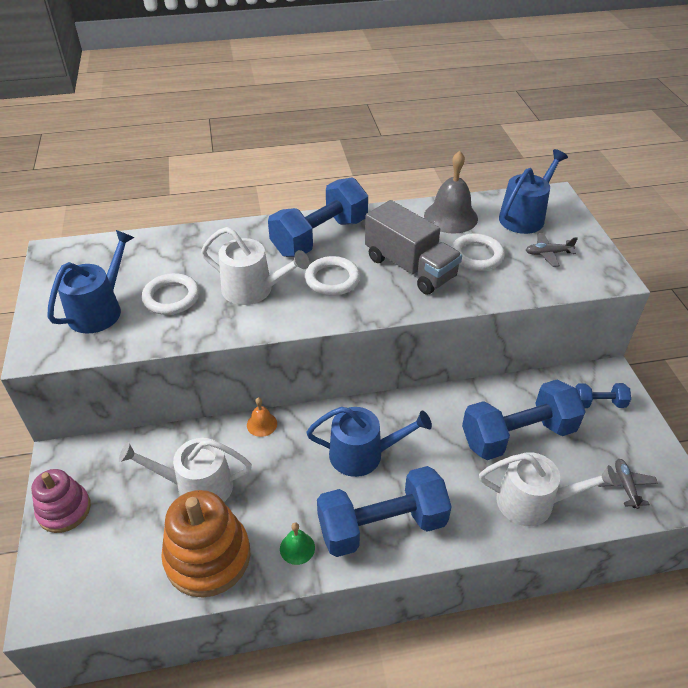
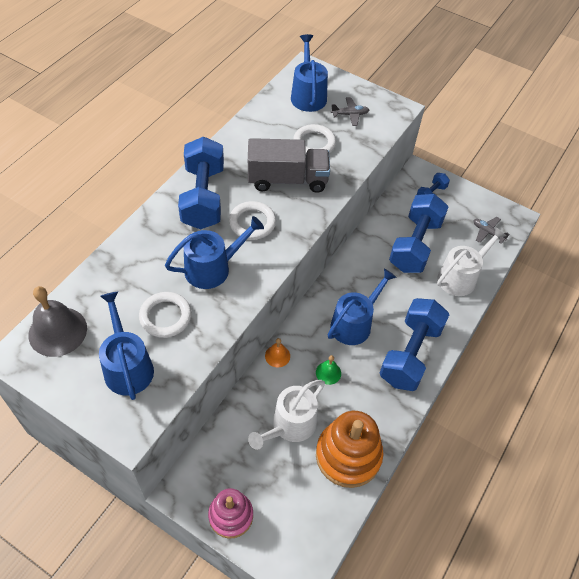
camera: 50 degrees left, 10 degrees up
(253, 290) = (213, 268): white watering can -> blue watering can
(297, 548) = (385, 405): green bell -> green bell (328, 373)
(450, 217) = (266, 124): grey bell -> grey bell (57, 331)
(548, 253) = (350, 114): grey plane -> grey plane turned 135 degrees counterclockwise

